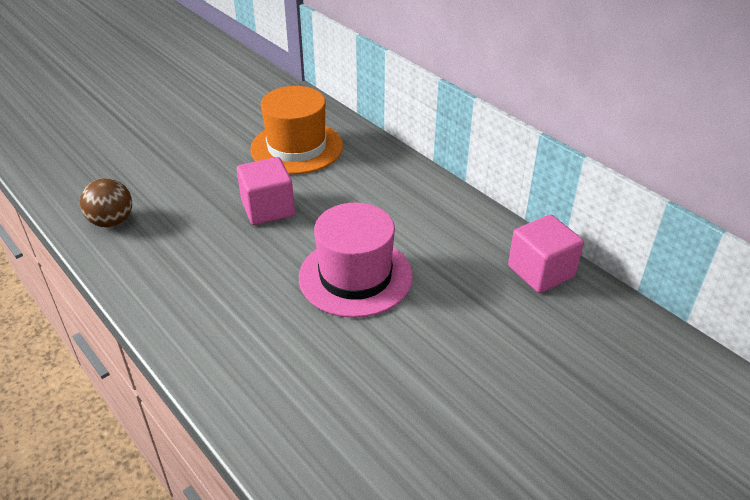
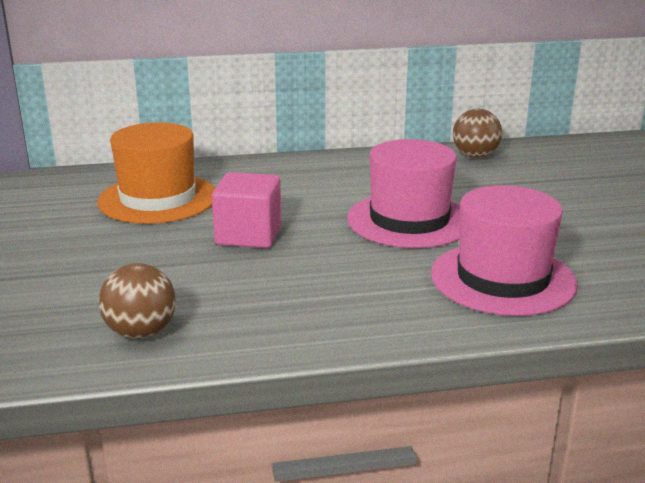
camera: 60 degrees left, 15 degrees down
(282, 362) = (502, 278): none -> pink hat
(541, 271) = (475, 156): pink cube -> brown ball

